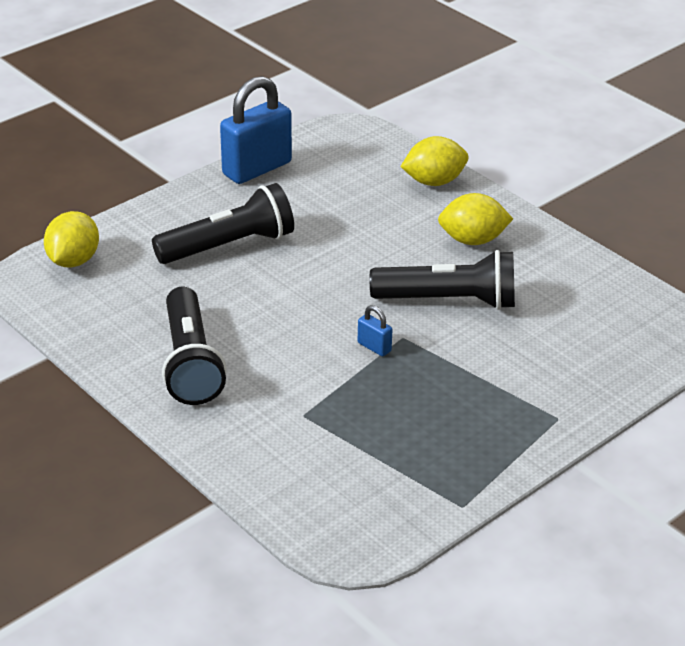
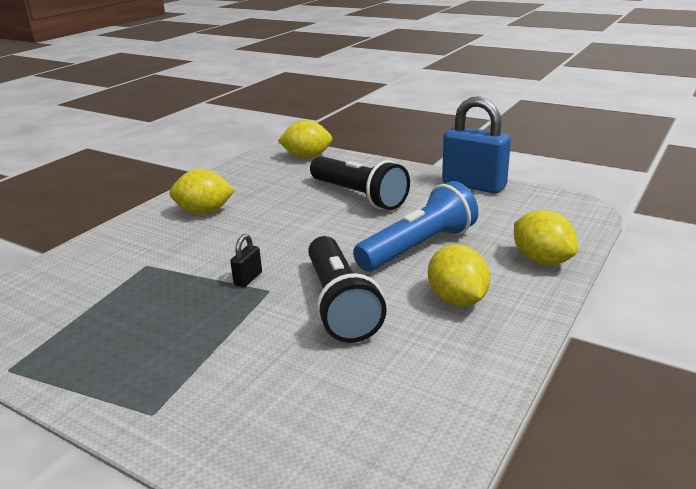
camera: 75 degrees right, 10 degrees down
(190, 362) = (204, 212): black flashlight -> yellow lemon
(372, 237) = (418, 247): none -> blue flashlight
(374, 347) = (248, 279): blue padlock -> black padlock

